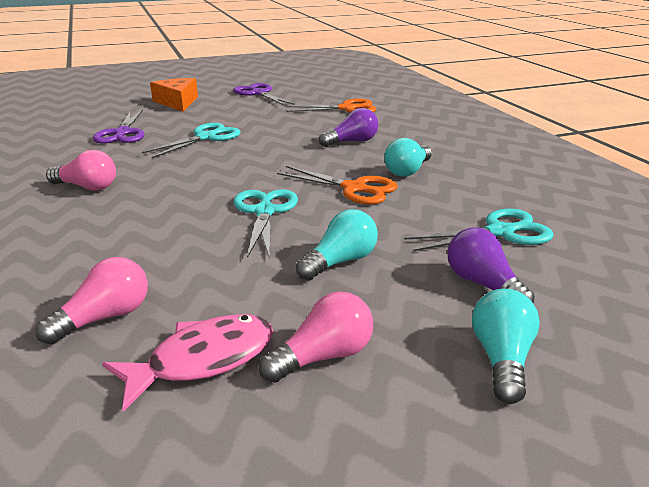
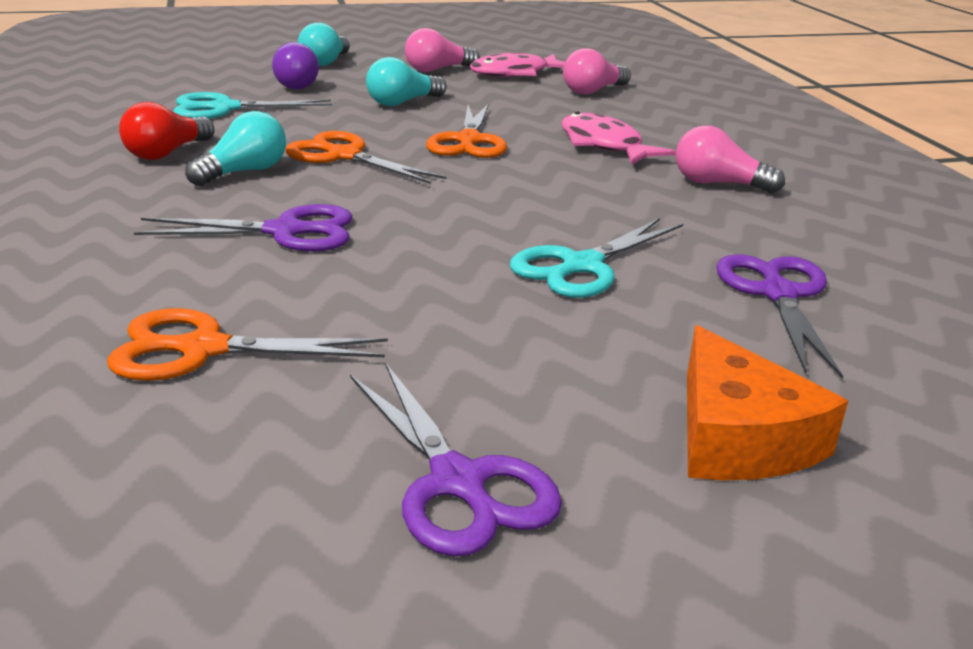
camera: 175 degrees left, 0 degrees up
(149, 217) = (604, 145): none -> pink fish
(264, 212) = (468, 141): turquoise scissors -> orange scissors
(352, 142) = (285, 231): purple light bulb -> purple scissors
(474, 181) = (167, 153): none -> red light bulb

